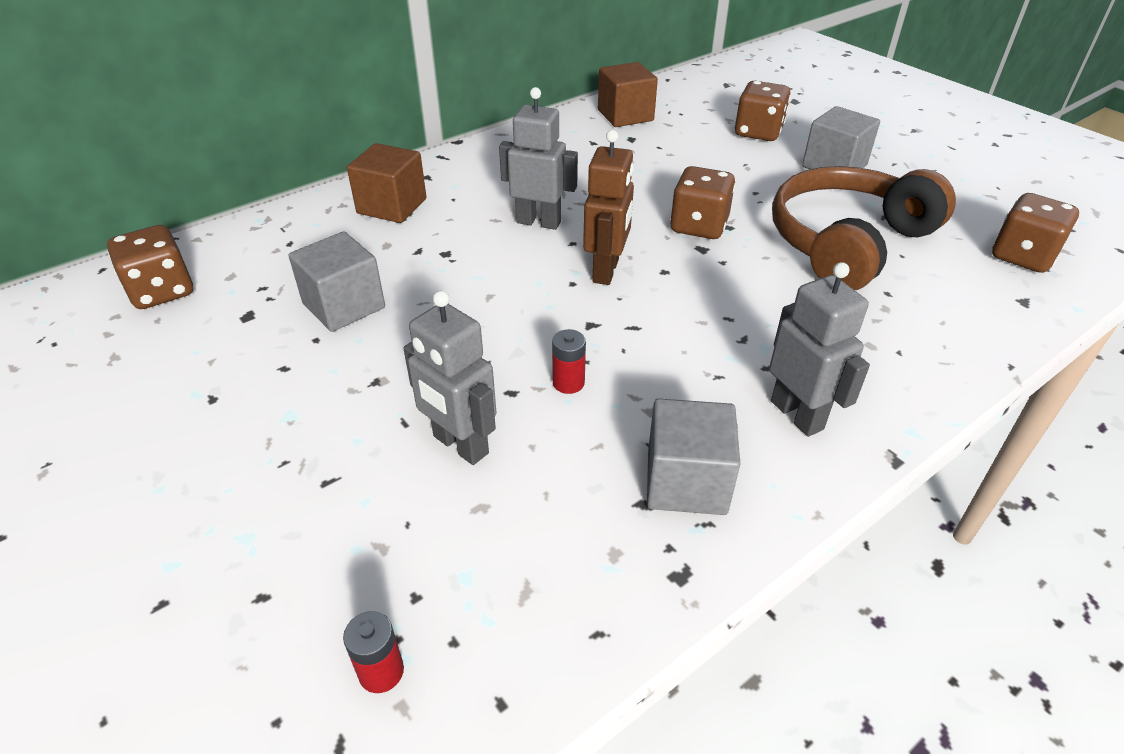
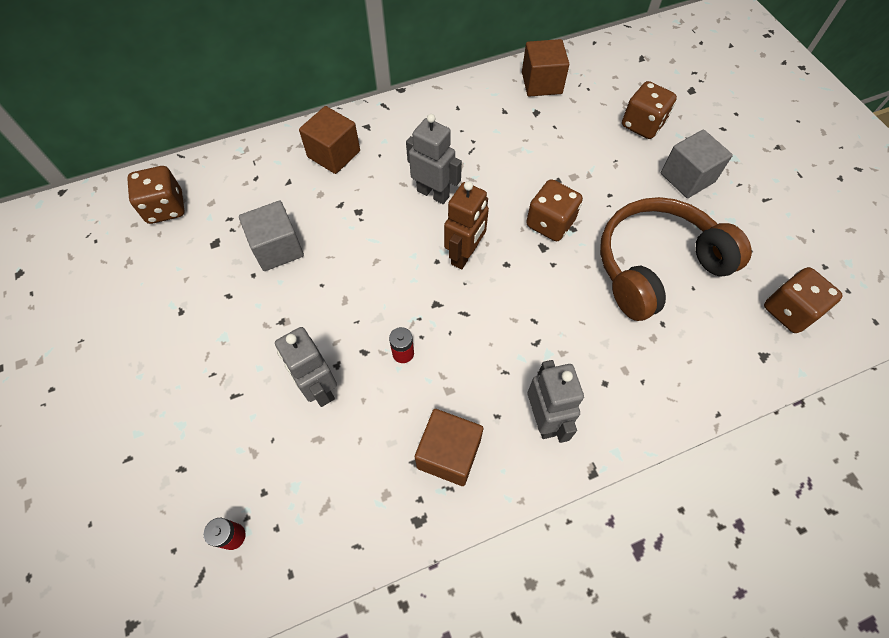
camera: 15 degrees right, 20 degrees up
(686, 482) = (449, 454): grey cube -> brown cube

